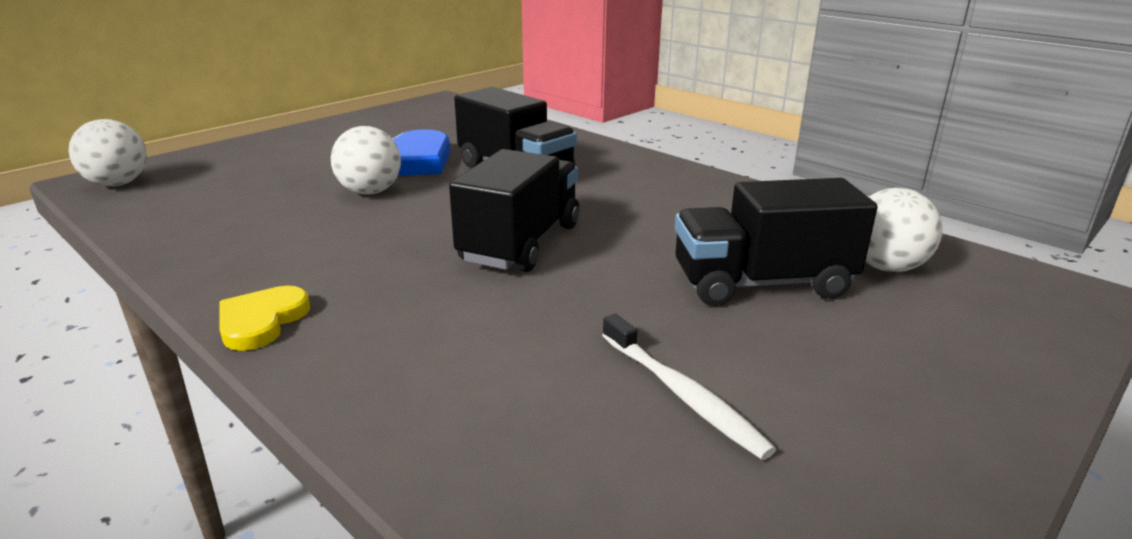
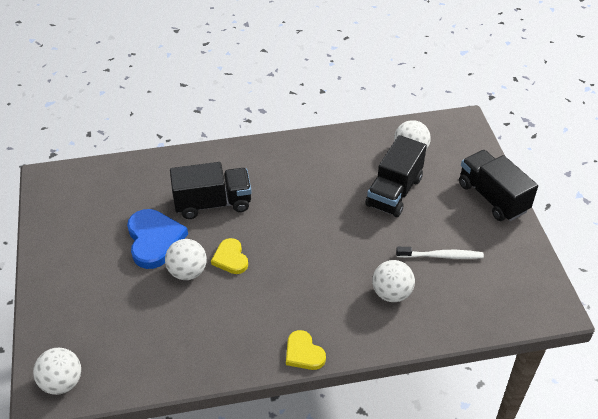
camera: 55 degrees left, 20 degrees up
(425, 208) = (230, 258): none -> yellow heart
(499, 365) = (391, 293): none -> white ball
(520, 243) = (300, 242): black truck -> black truck (492, 197)

